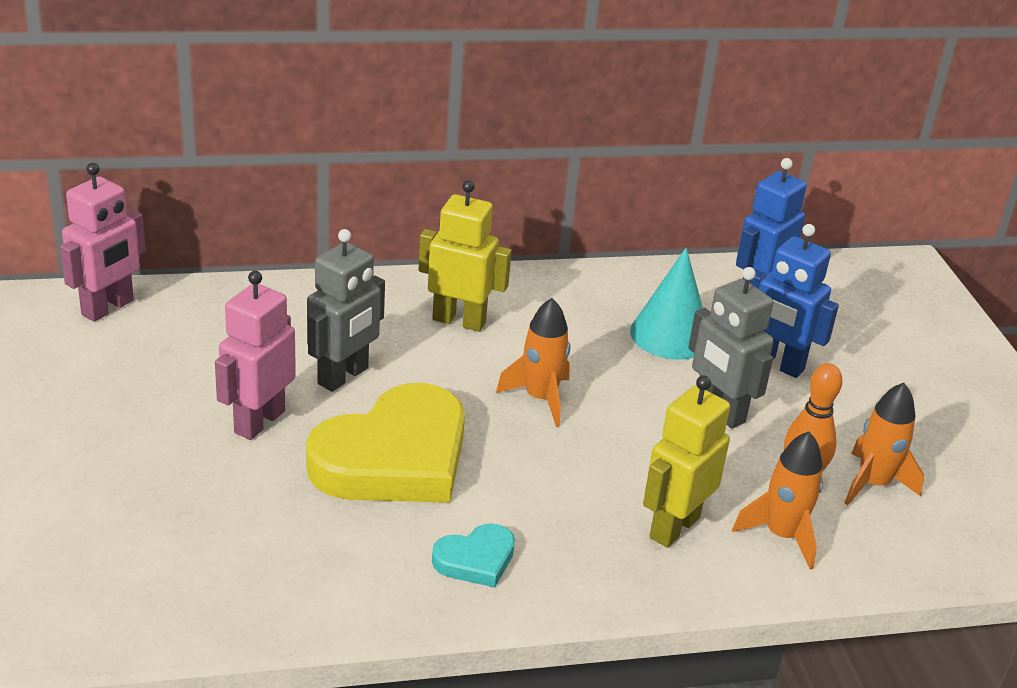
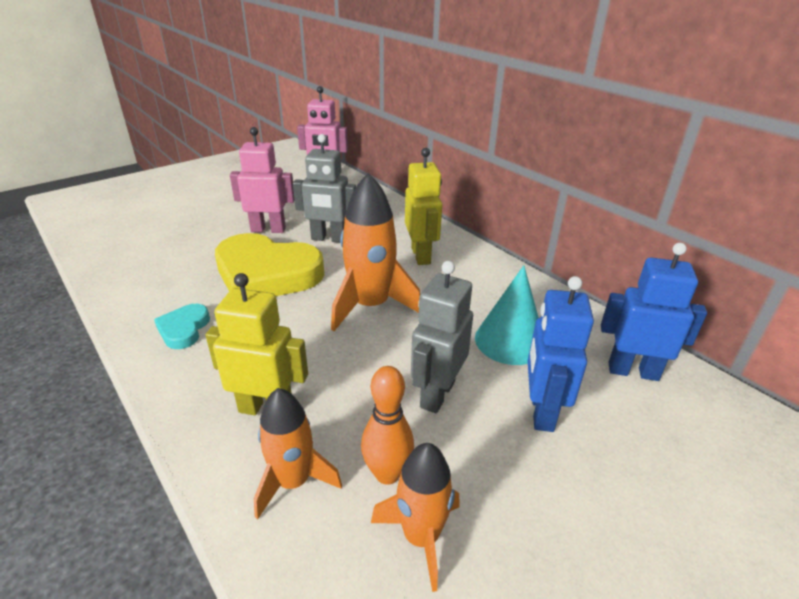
camera: 65 degrees right, 0 degrees up
(475, 560) = (184, 329): turquoise heart -> turquoise heart turned 60 degrees clockwise
(540, 398) = (370, 306): orange rocket -> orange rocket, size x1.55

